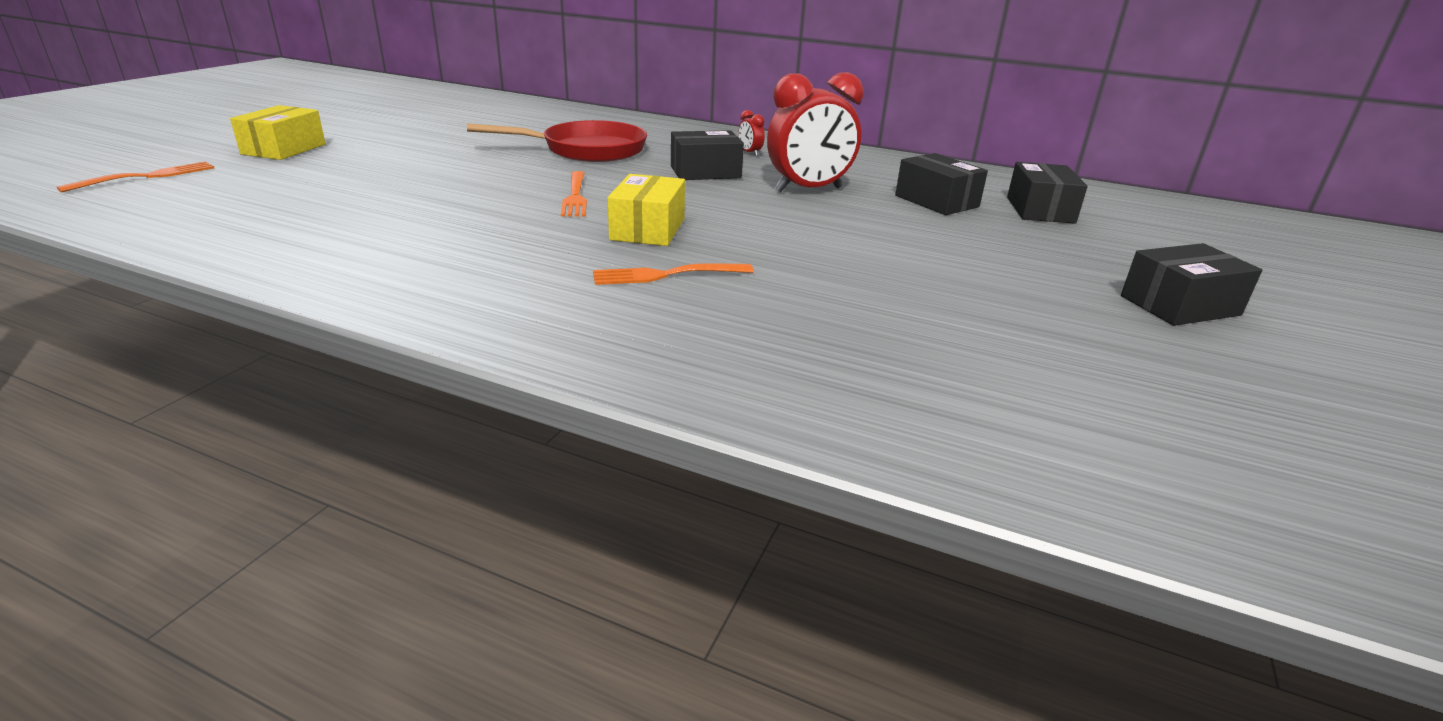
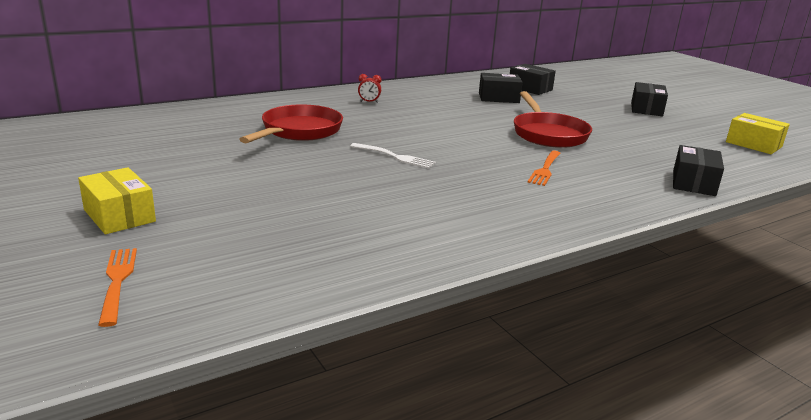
camera: 55 degrees left, 5 degrees down
(575, 196) = (394, 156): orange fork -> white fork
(648, 229) = (474, 156): yellow box -> yellow box (753, 144)
(705, 172) = (391, 120): black box -> black box (693, 183)
(808, 190) = (452, 111): red clock -> none
(835, 253) = (548, 134): none -> red pan

